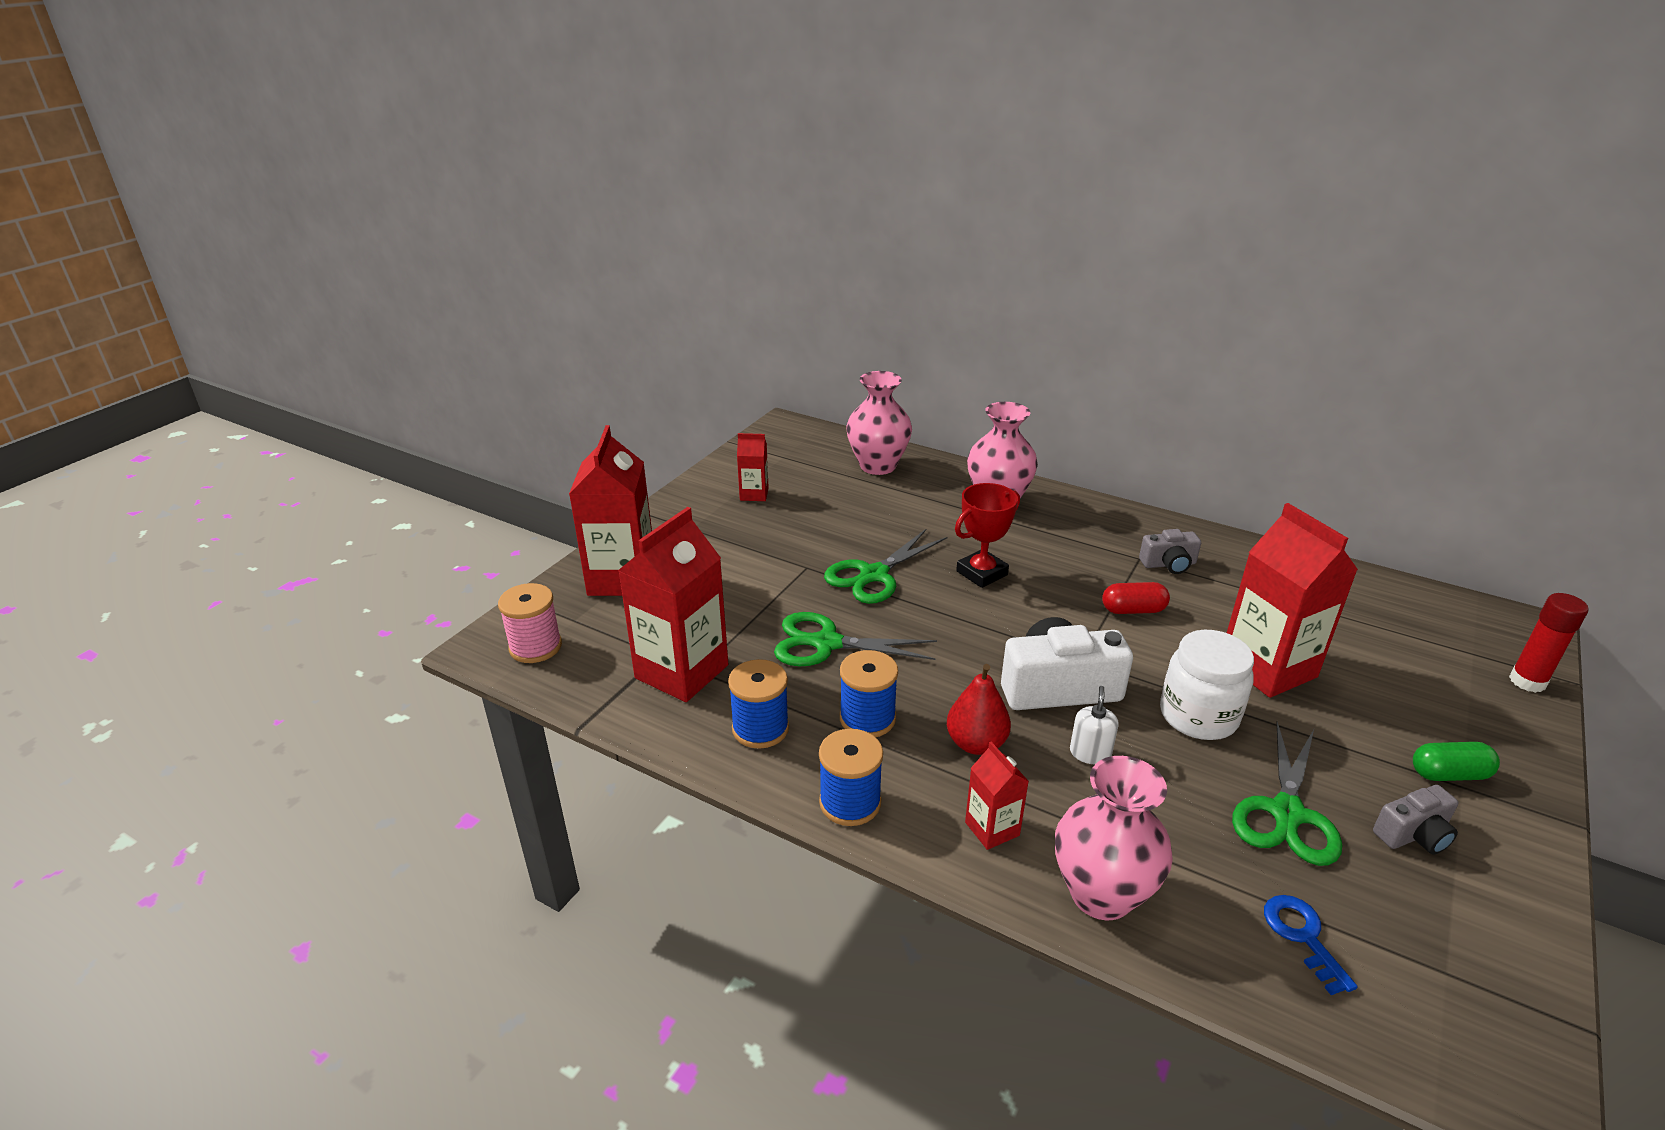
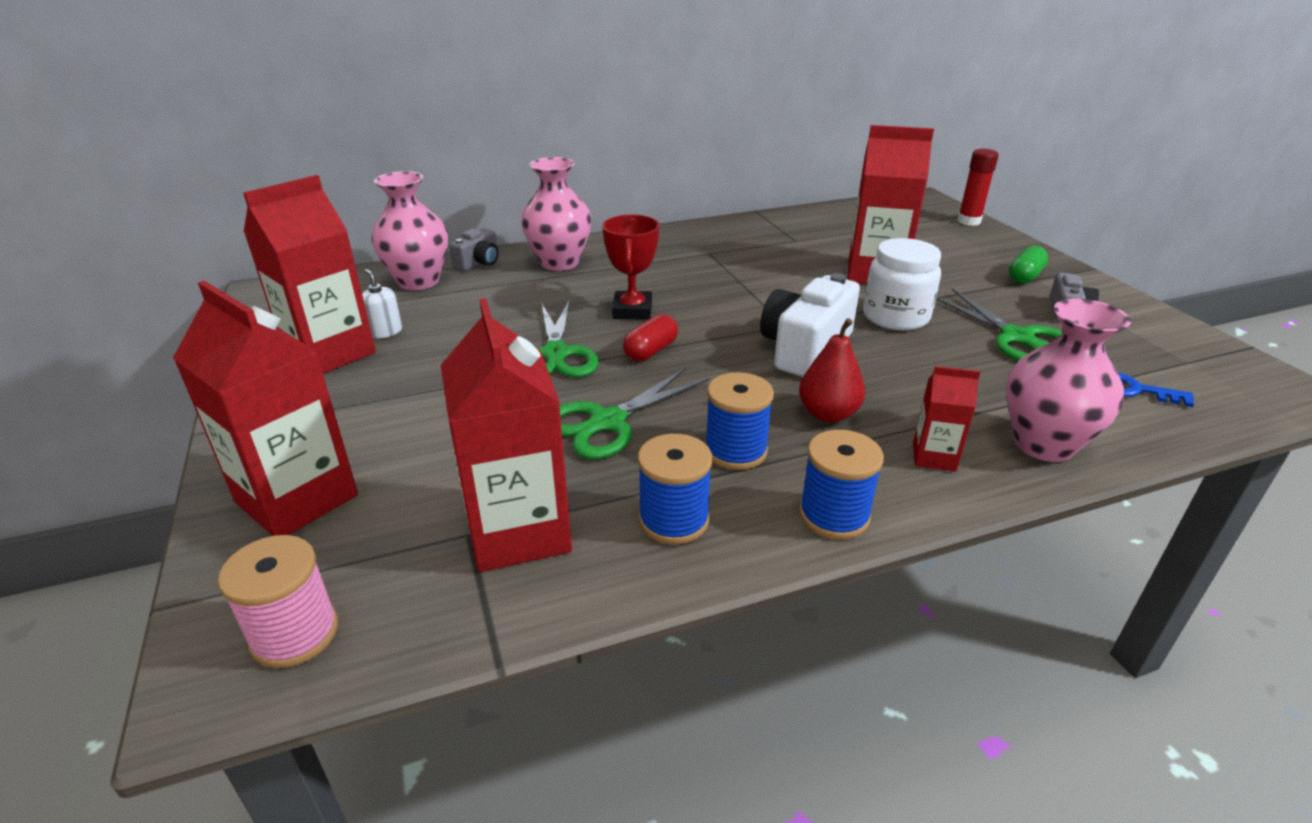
camera: 50 degrees left, 0 degrees up
(754, 494) = (330, 353): red carton -> red carton, size x2.02
(1090, 753) = (890, 373): white soap dispenser -> white soap dispenser (385, 332)
(1133, 610) = (760, 282): red capsule -> red capsule (651, 351)
(1169, 564) = (731, 248): grey camera -> grey camera (479, 262)

